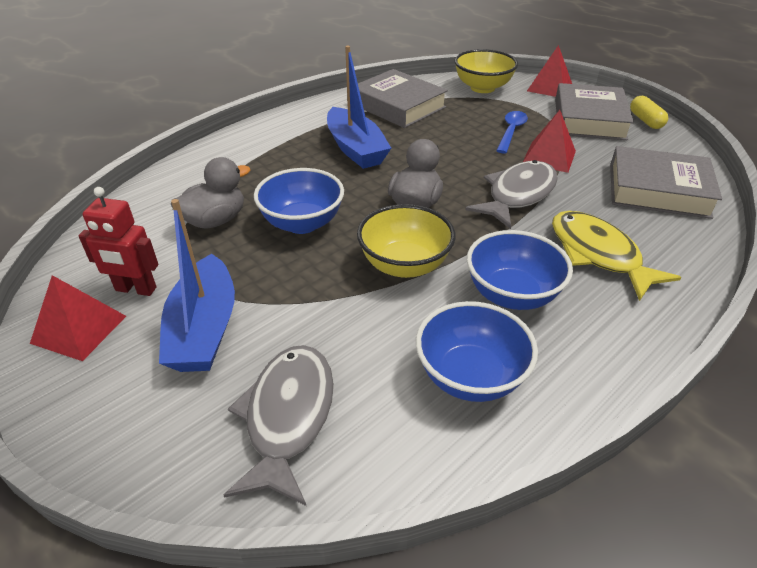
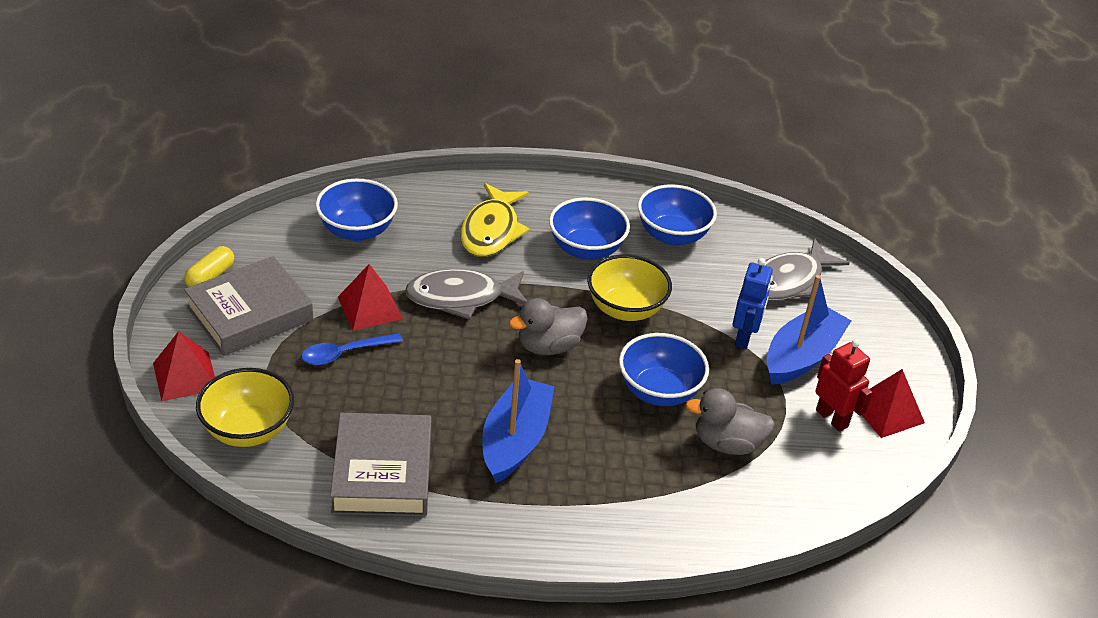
camera: 140 degrees left, 0 degrees up
(277, 311) = (744, 337): none -> blue robot
(658, 190) = (357, 230): grey book -> blue bowl

